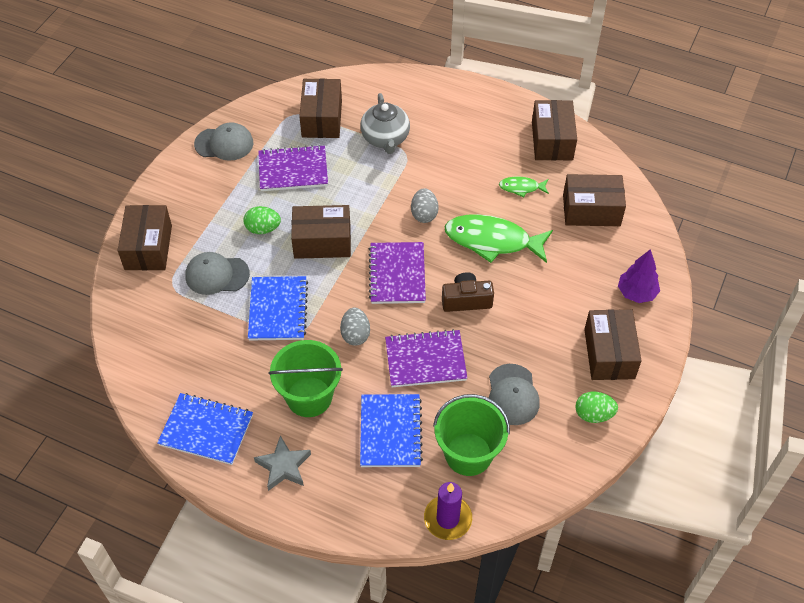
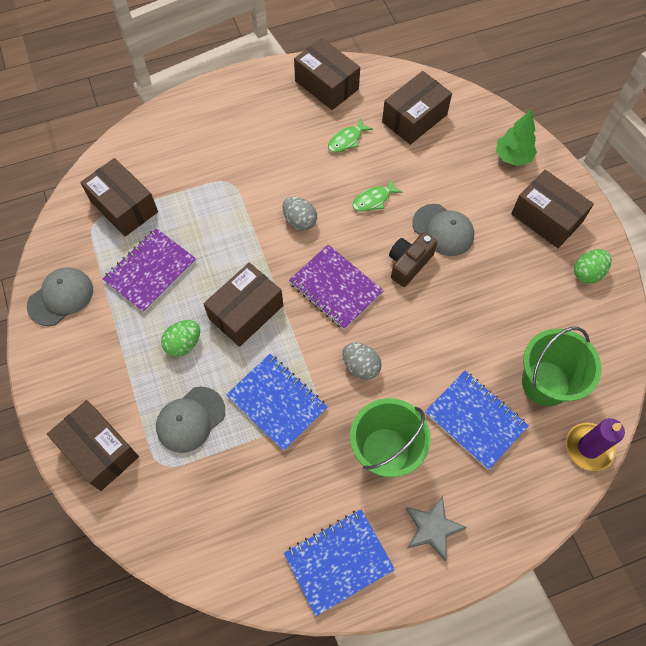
camera: 45 degrees left, 10 degrees up
(385, 138) = (197, 182): grey teapot -> none
(425, 360) = (434, 338): purple notebook -> none
(492, 240) = (373, 200): green fish -> green fish, size x0.48
(512, 395) = (522, 308): grey cap -> grey cap (443, 230)
(636, 293) = (513, 157): purple tree -> green tree

